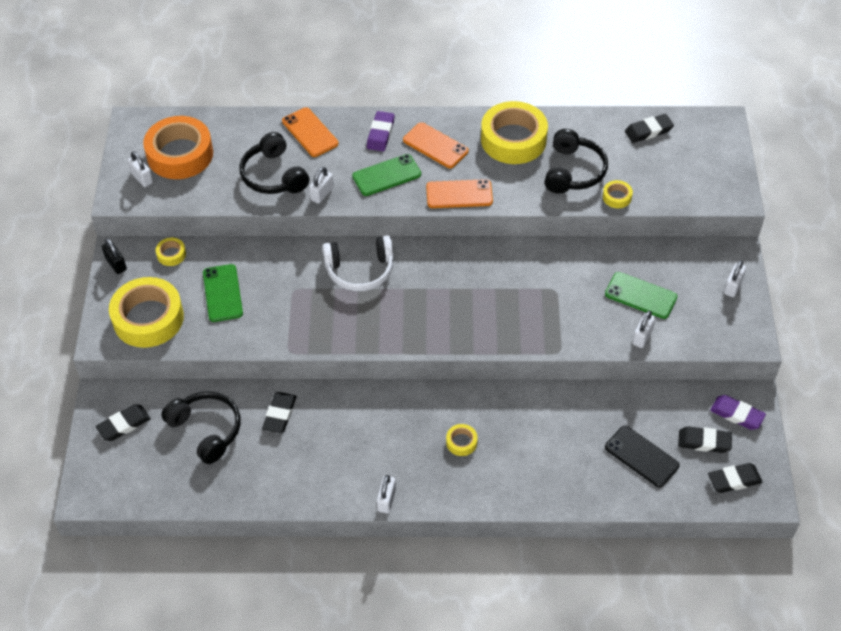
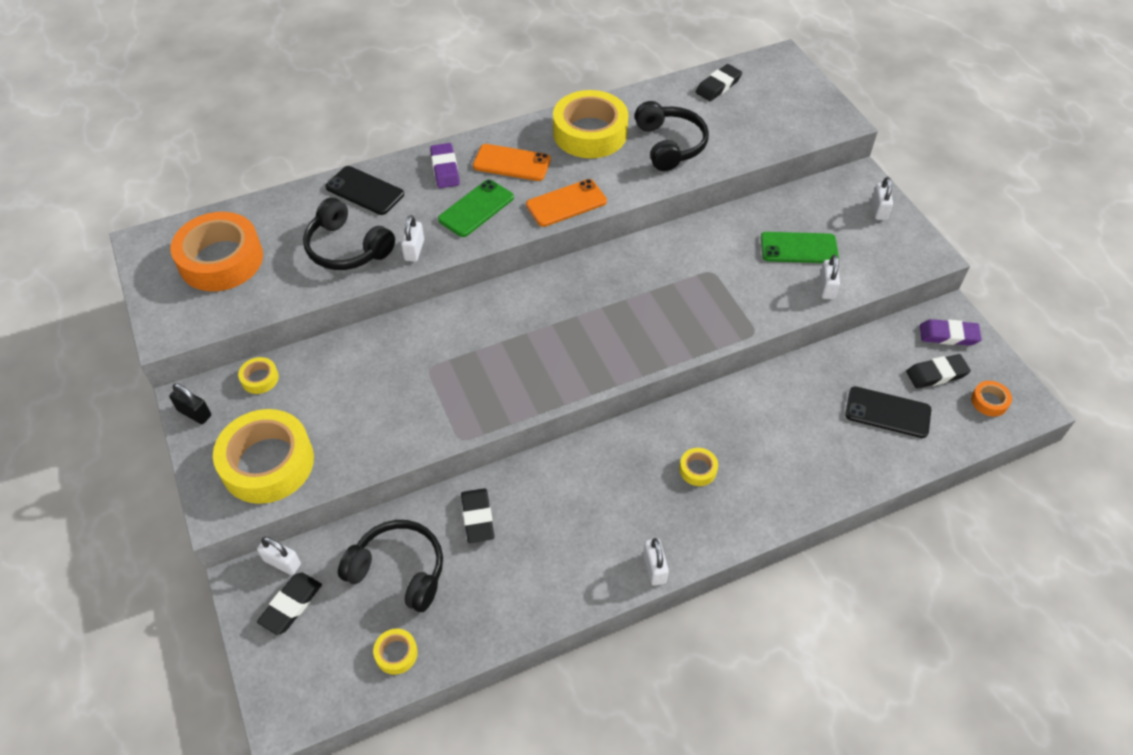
camera: 25 degrees left, 0 degrees up
(142, 178) = (186, 300): white padlock -> white padlock (282, 562)
(222, 293) = (346, 401): green phone -> none
(310, 132) = (365, 191): orange phone -> black phone
(360, 270) = (493, 321): white headphones -> none
(617, 197) = (728, 156): yellow tape -> yellow tape (396, 653)
(734, 480) = (989, 401): black eraser -> orange tape

